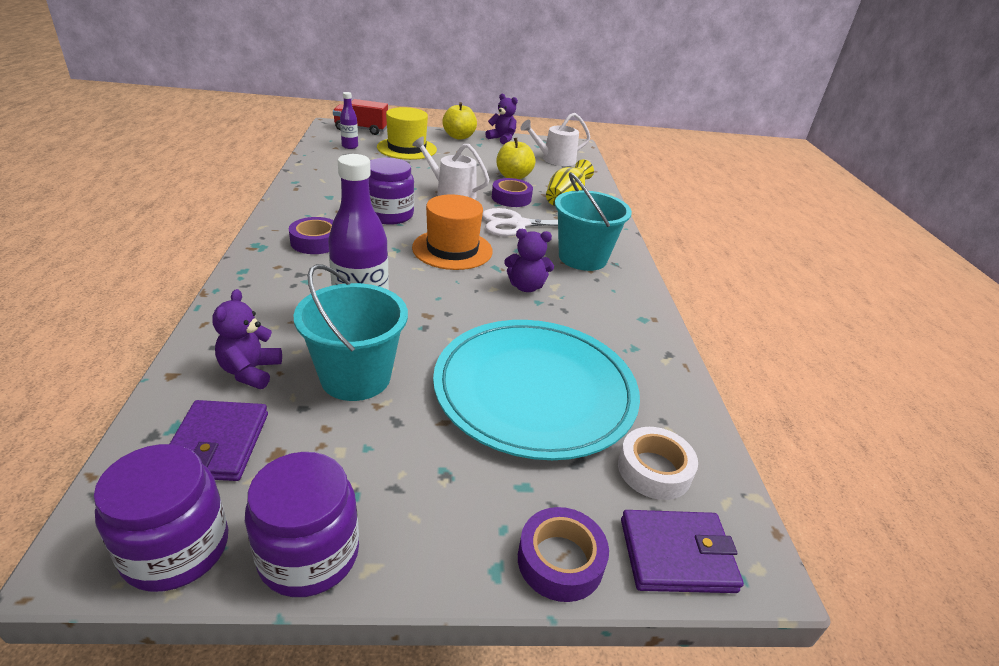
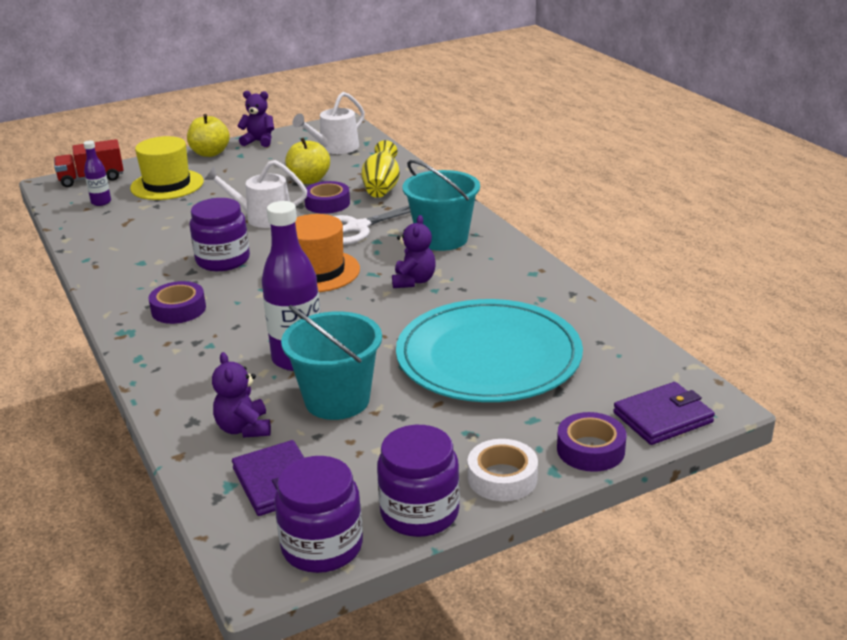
camera: 20 degrees left, 5 degrees down
(526, 287) = (413, 281): purple teddy bear -> purple teddy bear turned 60 degrees counterclockwise
(654, 470) = (615, 375): white tape -> white tape (502, 478)

